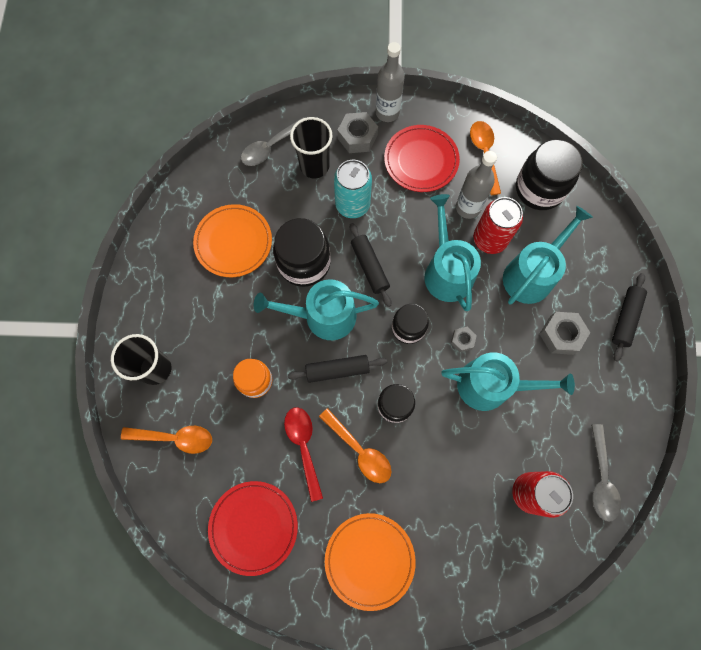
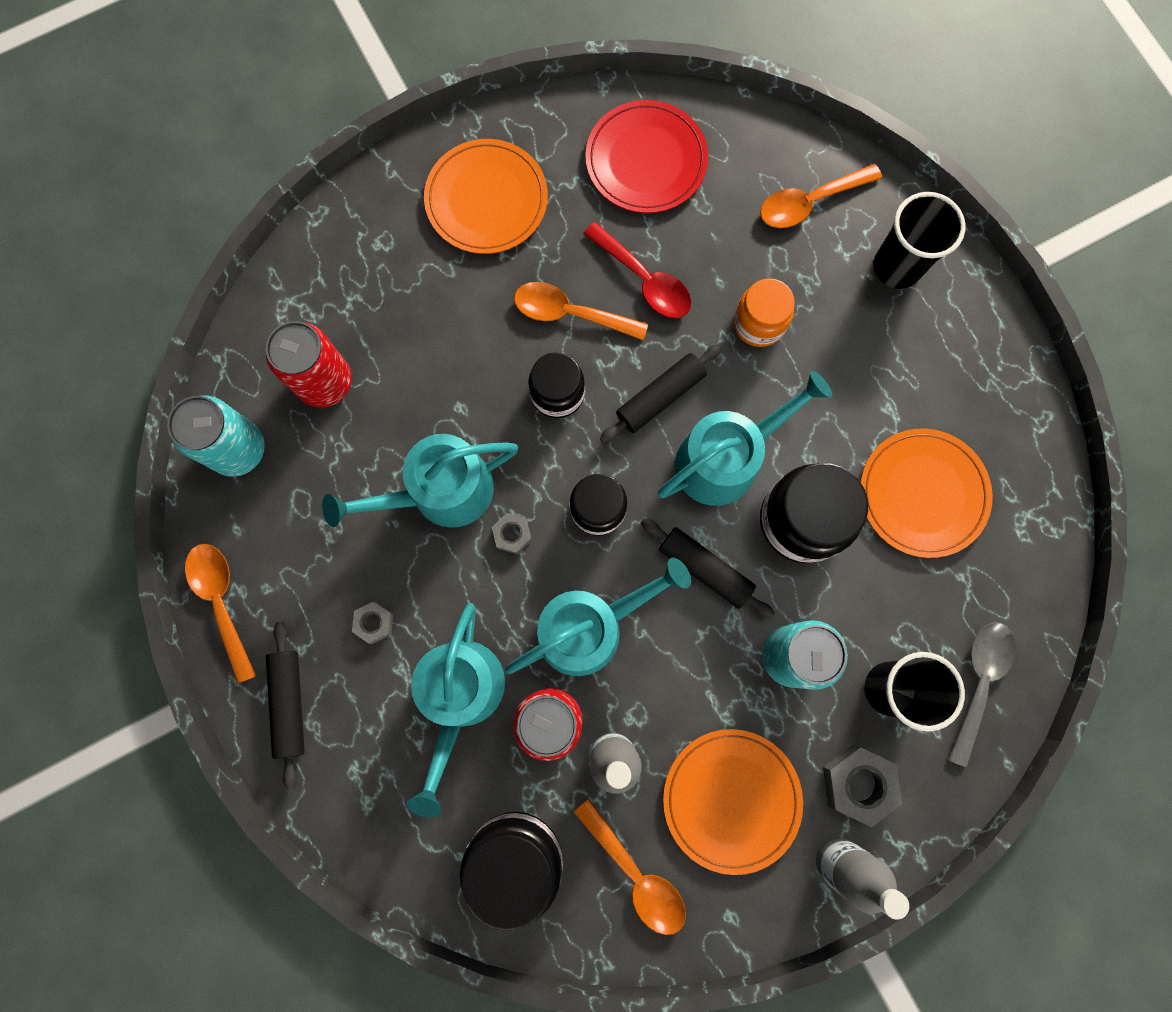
camera: 150 degrees right, 5 degrees up
(421, 160) = (731, 799): red plate -> orange plate
(447, 271) = (589, 627): turquoise watering can -> turquoise watering can turned 75 degrees counterclockwise
(561, 335) = (374, 623): grey nut -> grey nut, size x0.57
(601, 479) = (238, 449): grey spoon -> turquoise can
(644, 392) = (222, 602): none -> orange spoon

